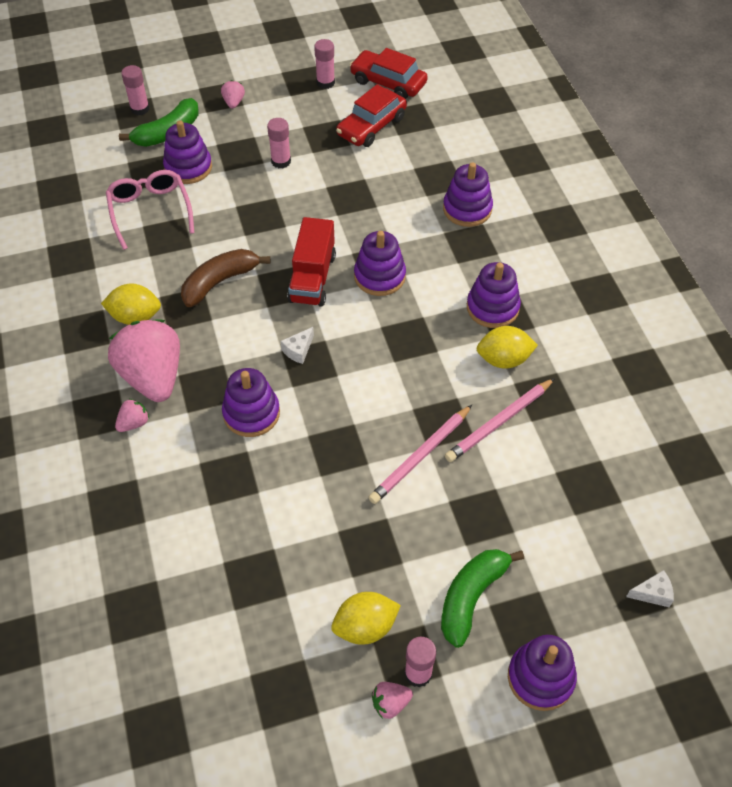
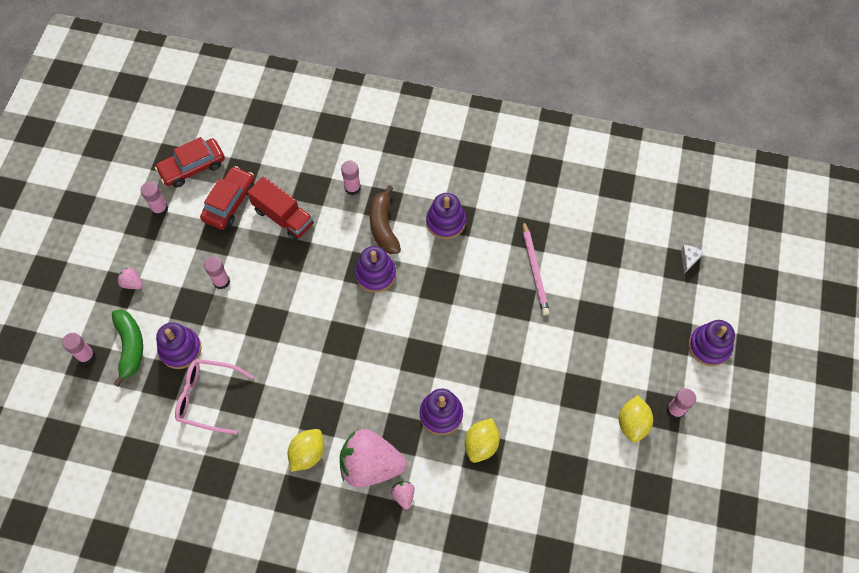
camera: 60 degrees left, 10 degrees up
(220, 282) = (312, 380): brown banana -> brown banana (383, 226)
(298, 350) = (406, 358): white cheese -> none
(312, 278) = (349, 317): red truck -> red truck (283, 217)
(371, 126) = (230, 203): red car -> red car turned 135 degrees counterclockwise
(390, 703) = (686, 435): pink strawberry -> none
(420, 456) = (533, 328): pink pencil -> none
(467, 209) = (352, 188): purple stacking toy -> pink glue stick
(471, 597) = (643, 354): green banana -> none
(504, 359) = (490, 240): yellow lemon -> yellow lemon (481, 444)

